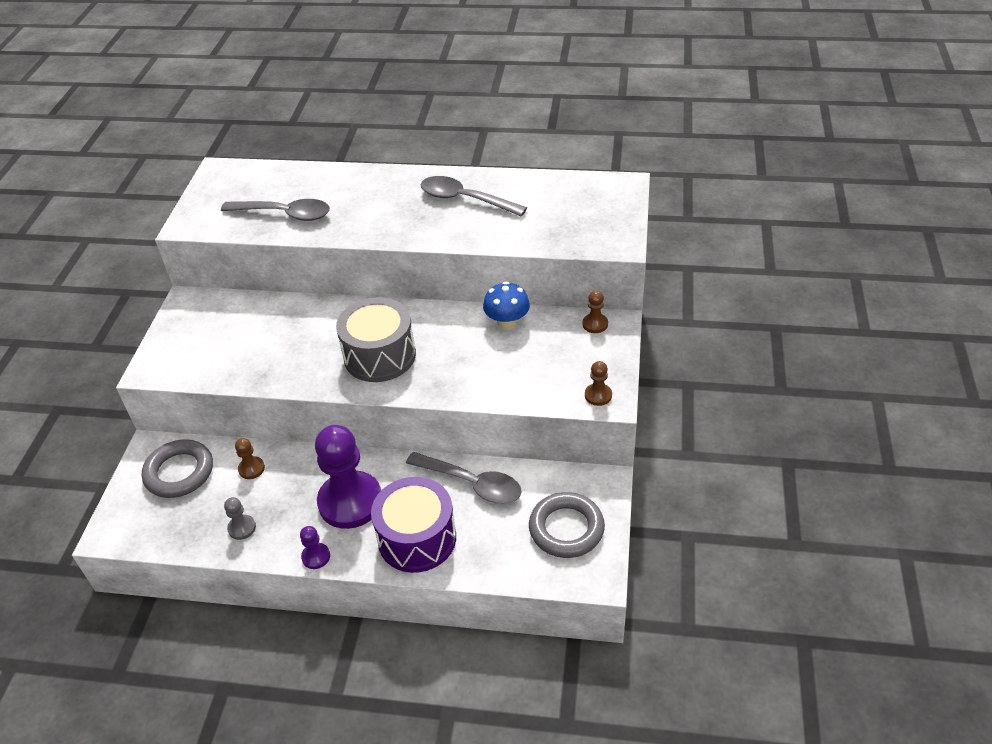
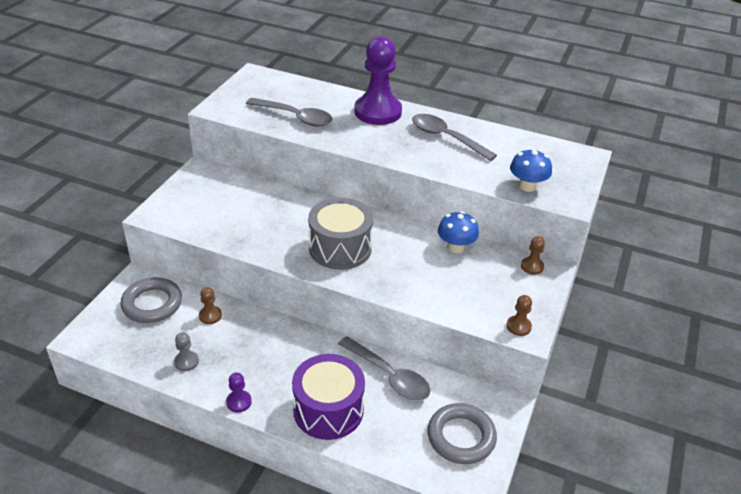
camera: 10 degrees right, 5 degrees down
(350, 502) = (282, 364): purple pawn -> purple pawn (378, 112)
(569, 236) = (527, 186): none -> blue mushroom

